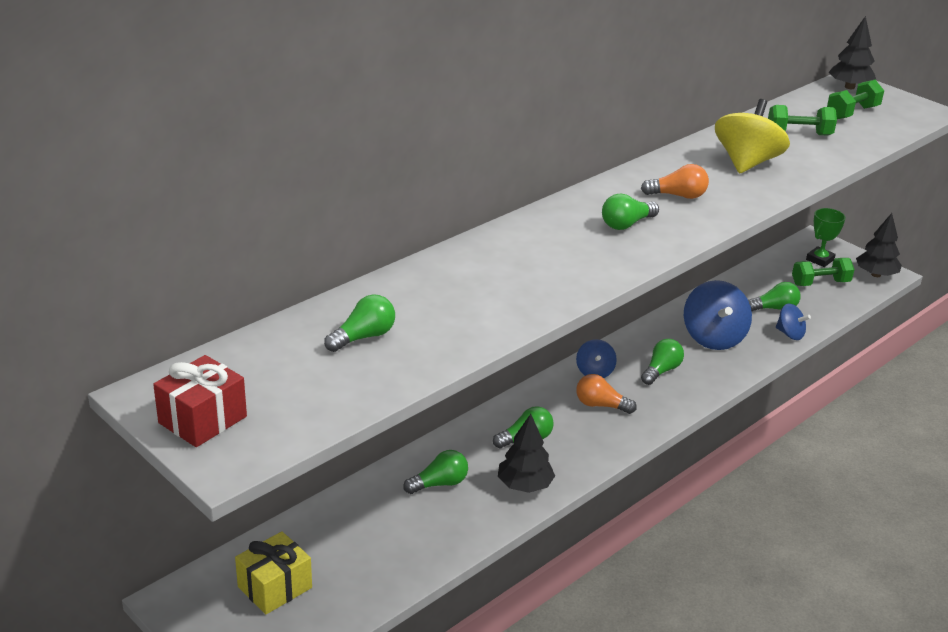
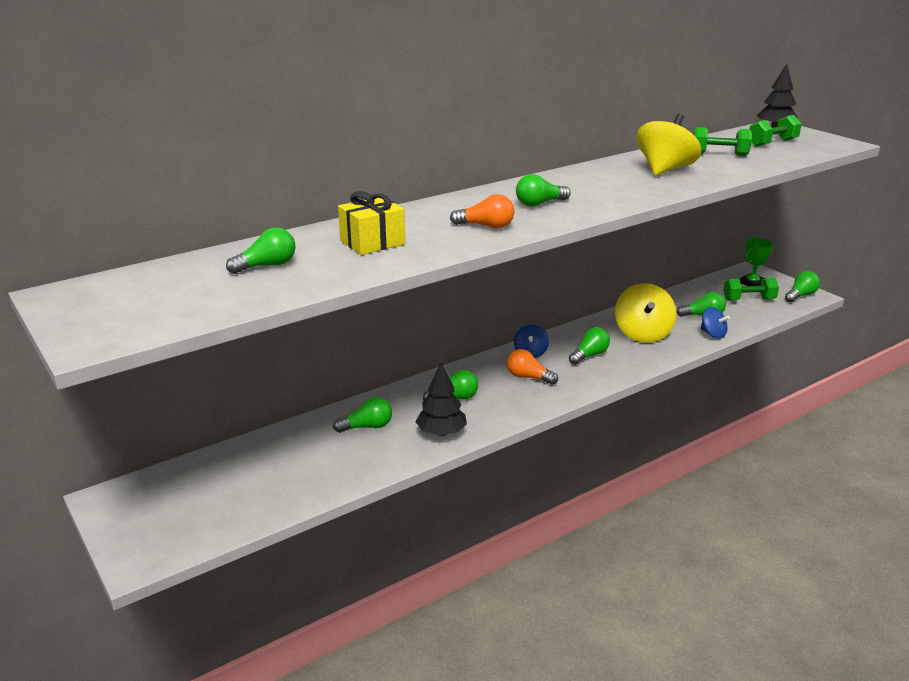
camera: 10 degrees right, 5 degrees down
(202, 420) = (90, 313): red gift -> none
(275, 587) = (194, 495): yellow gift -> yellow gift (372, 242)
(678, 196) = (594, 188): orange light bulb -> orange light bulb (486, 226)
(713, 337) = (643, 334): blue spinning top -> yellow spinning top
(875, 274) = (801, 295): black tree -> green light bulb

